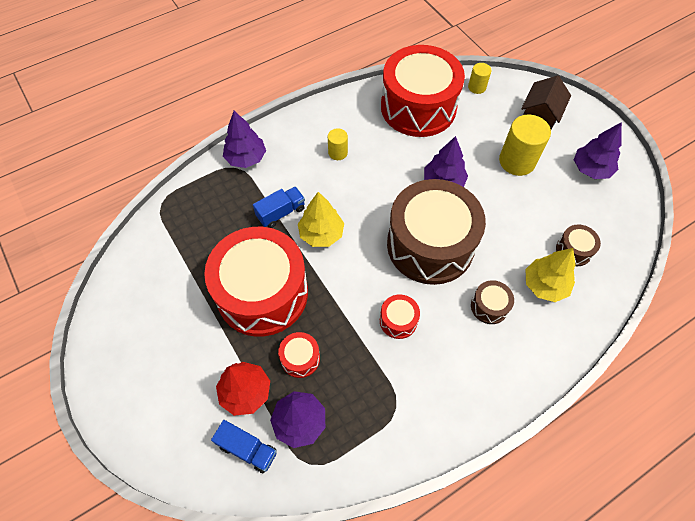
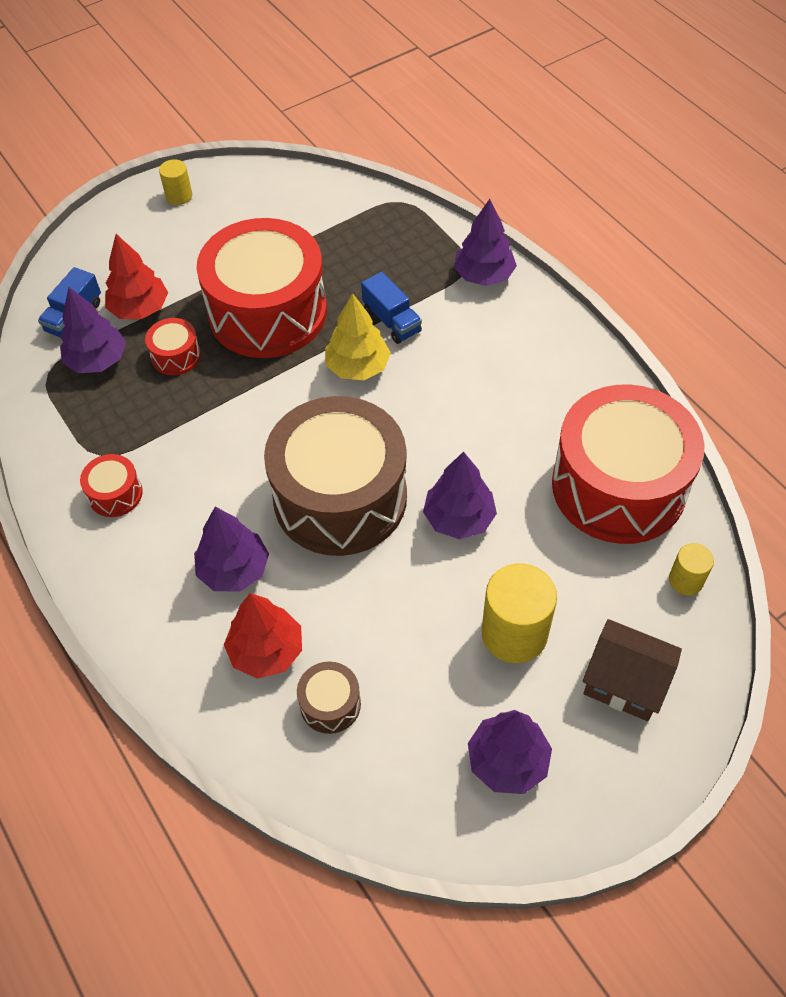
camera: 90 degrees right, 5 degrees down
(338, 152) = (505, 379): yellow cylinder -> yellow cylinder (179, 196)
(398, 320) = (219, 457): red drum -> red drum (115, 494)
(489, 306) = (234, 570): brown drum -> purple tree
(544, 285) = (266, 651): yellow tree -> red tree

